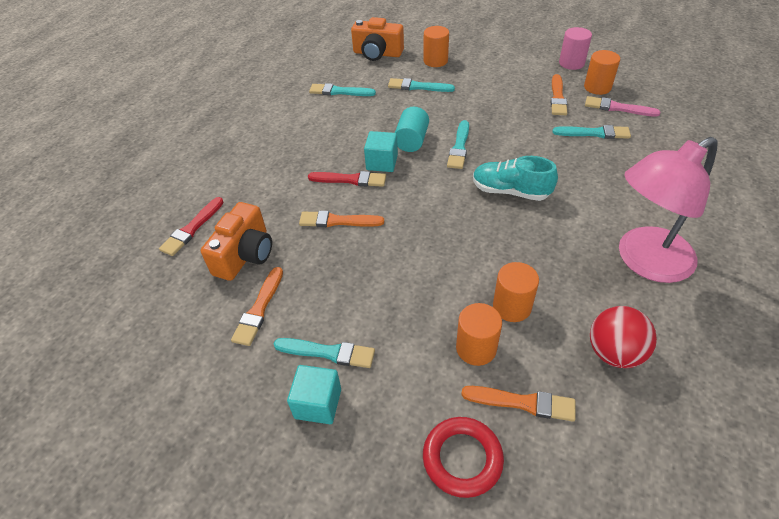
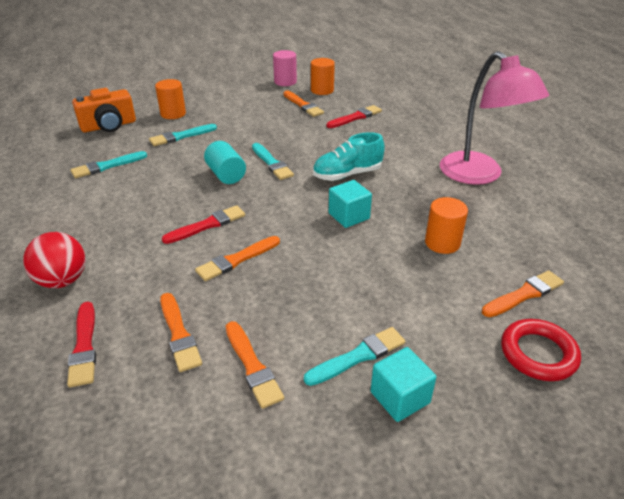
camera: 45 degrees left, 10 degrees down
(245, 255) = (179, 334): orange camera -> orange brush
(382, 162) = (220, 200): turquoise cube -> turquoise cube (349, 216)
(476, 348) = (455, 282): orange cylinder -> none
(594, 133) = (355, 117): turquoise brush -> red brush
(614, 353) = (530, 233): red ball -> red ball (63, 280)
(618, 108) = (351, 97): pink brush -> none
(644, 261) = (479, 175): pink lamp -> pink lamp turned 45 degrees counterclockwise

